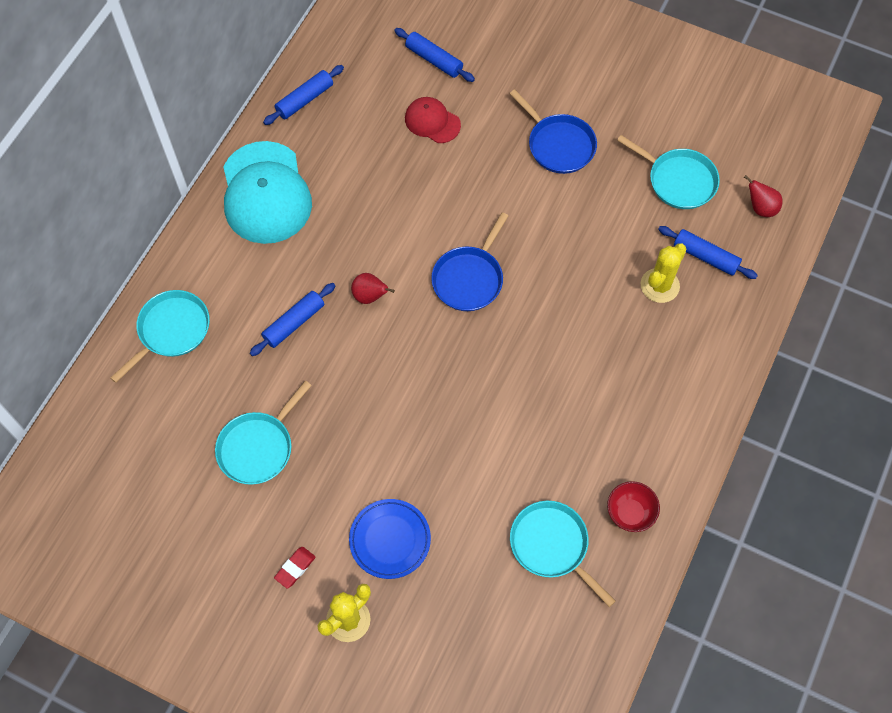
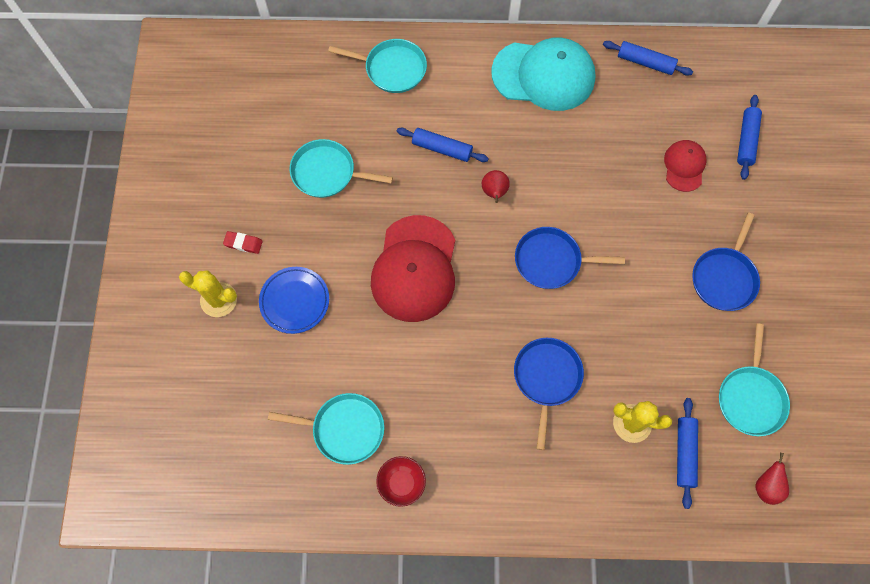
camera: 65 degrees right, 5 degrees up
(265, 193) = (543, 75): turquoise cap -> turquoise cap turned 135 degrees counterclockwise
(414, 406) = (415, 269): none -> red cap
(551, 545) = (344, 429): turquoise pan -> turquoise pan turned 75 degrees clockwise
(584, 337) = (546, 378): none -> blue pan

